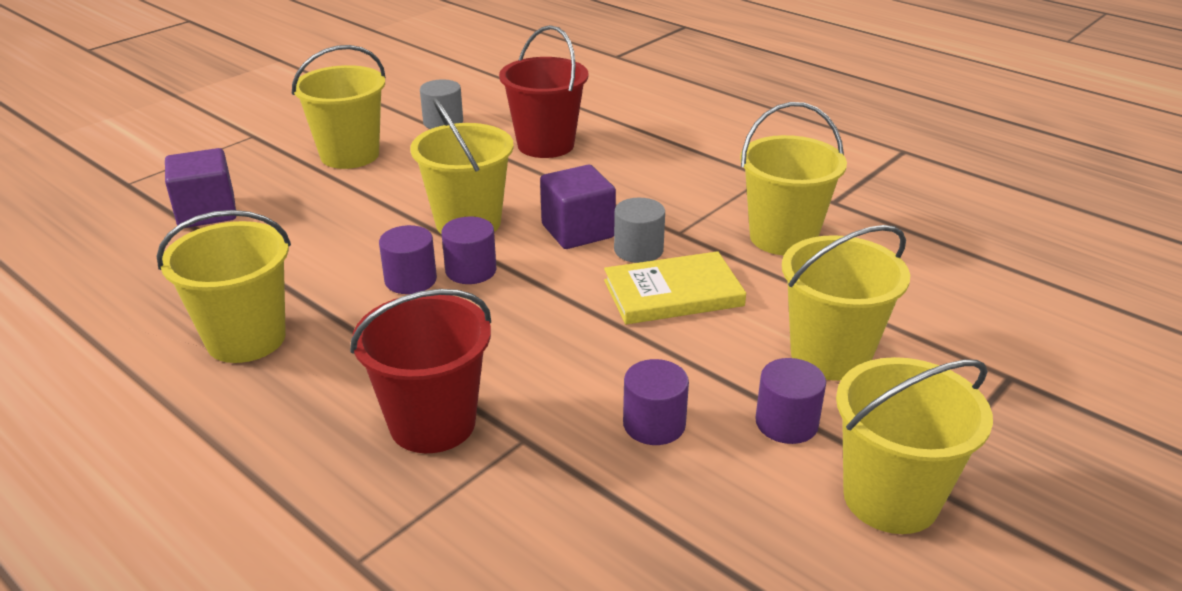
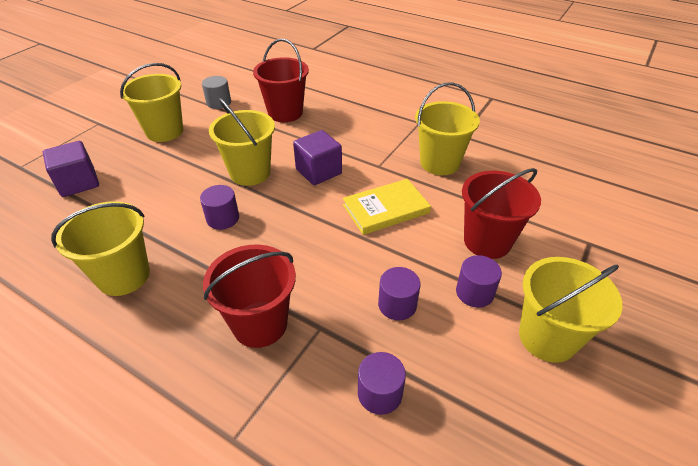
camera: 10 degrees left, 10 degrees up
(471, 270) = (259, 207): purple cylinder -> purple cylinder (379, 393)
(638, 250) = (358, 181): grey cylinder -> none
(830, 355) = (487, 241): yellow bucket -> red bucket

